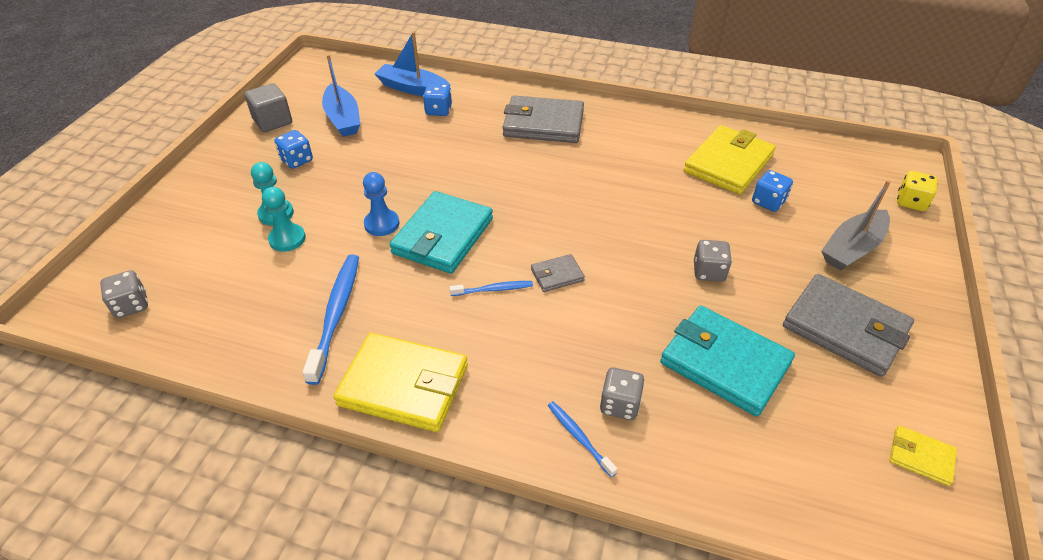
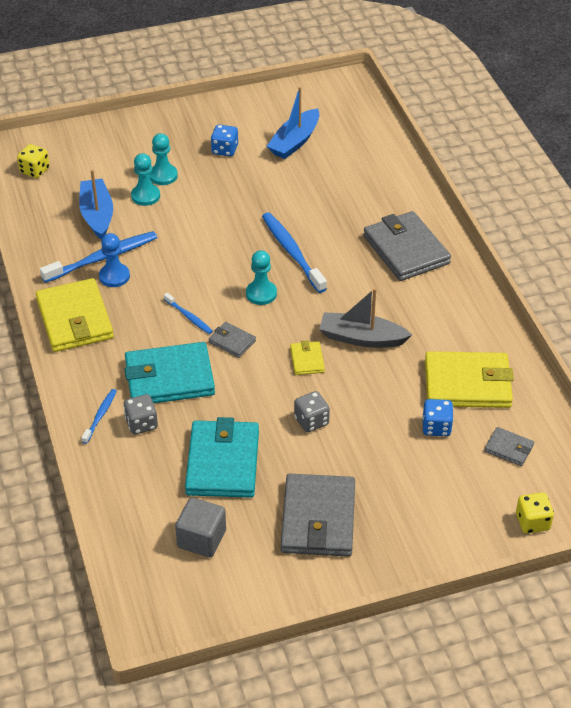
camera: 55 degrees right, 0 degrees up
(131, 305) = (35, 170): grey dice -> yellow dice
(273, 121) = (254, 110): grey cube -> grey cube (201, 539)
(382, 224) = (201, 229): blue pawn -> blue pawn (114, 276)
(412, 88) = (374, 153): blue boat -> blue boat (97, 215)
(438, 110) = (360, 183): blue dice -> none
(443, 236) = (217, 265): turquoise wallet -> turquoise wallet (169, 378)
(478, 183) = (292, 252): none -> blue toothbrush
(511, 226) = (261, 294): none -> turquoise pawn
(818, 176) = (509, 448): none -> grey wallet
(852, 248) = (423, 498): grey boat -> grey boat (361, 338)
(921, 457) = (221, 592): yellow wallet -> yellow wallet (307, 360)

